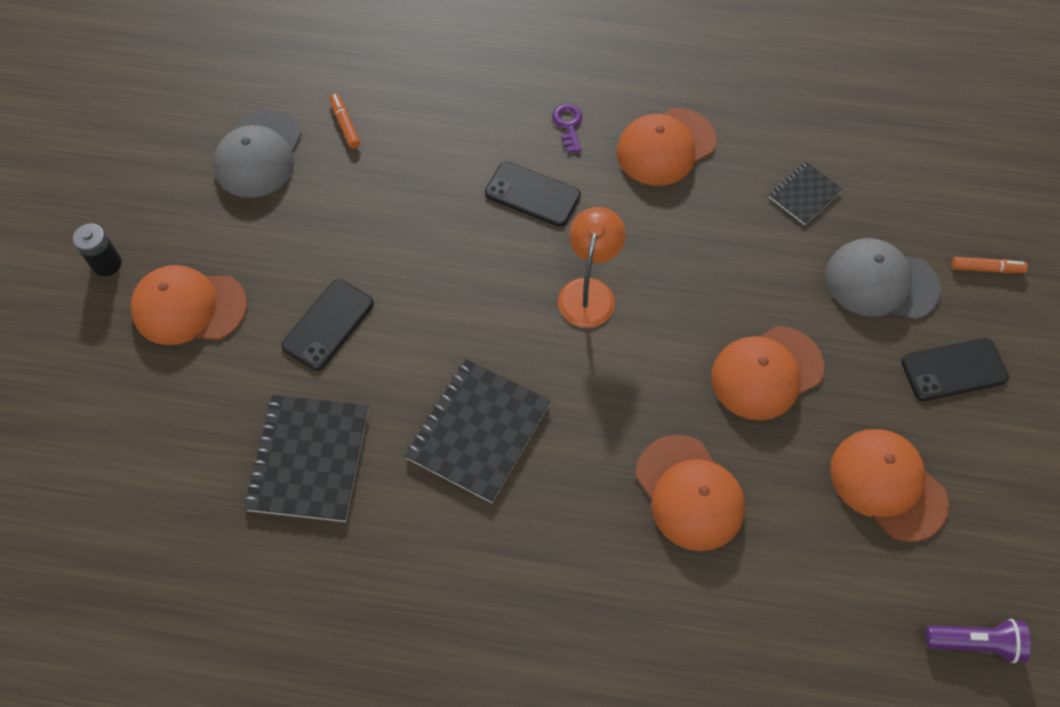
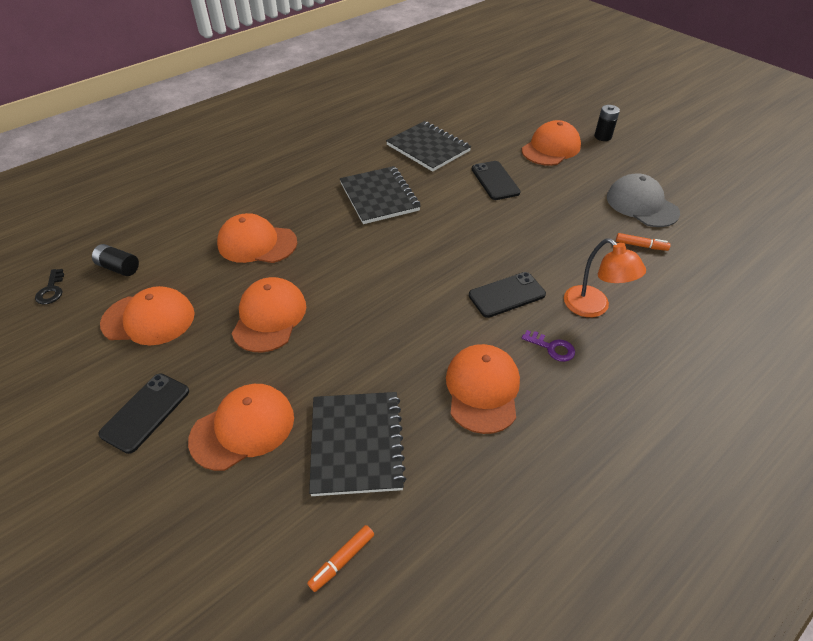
camera: 130 degrees right, 15 degrees down
(589, 291) = (410, 277): orange lamp -> orange lamp (593, 307)
(804, 194) = (356, 444): black notebook -> black notebook, size x1.85
(875, 608) = (119, 268): none -> black battery
(881, 282) = (243, 428): grey cap -> orange cap
(974, 643) = (51, 290): purple flashlight -> black key
(986, 269) = (165, 512): orange marker -> orange marker (342, 560)

